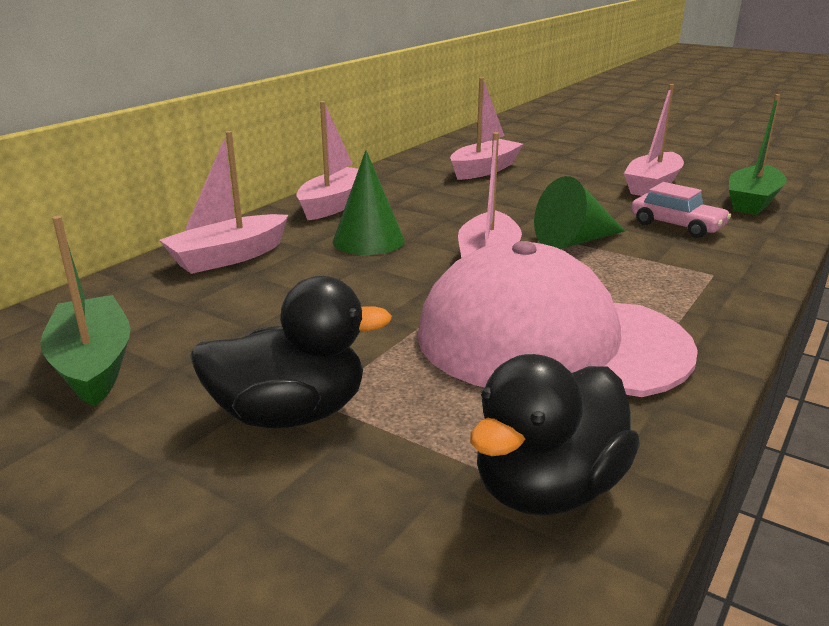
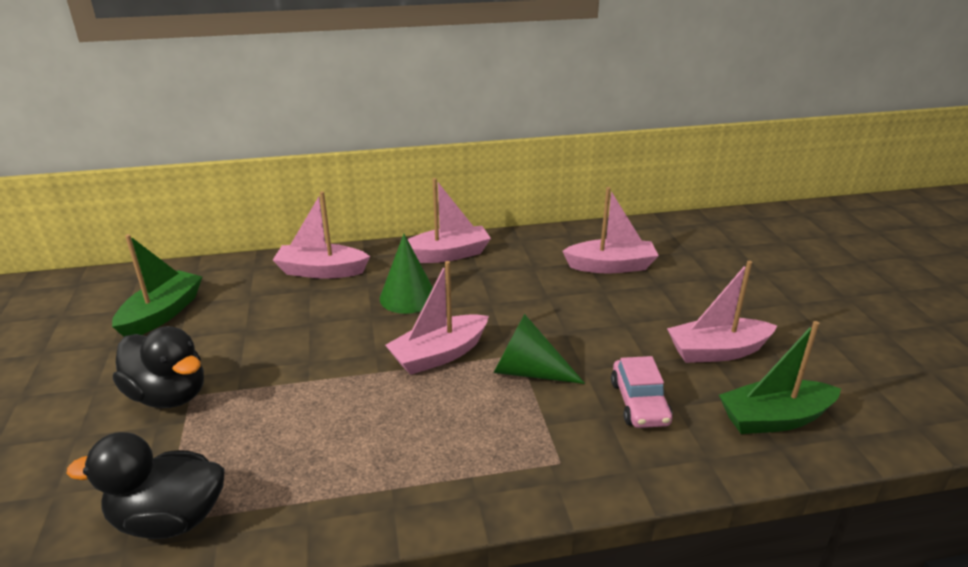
camera: 45 degrees right, 5 degrees up
(550, 341) = (347, 438): pink cap -> none

